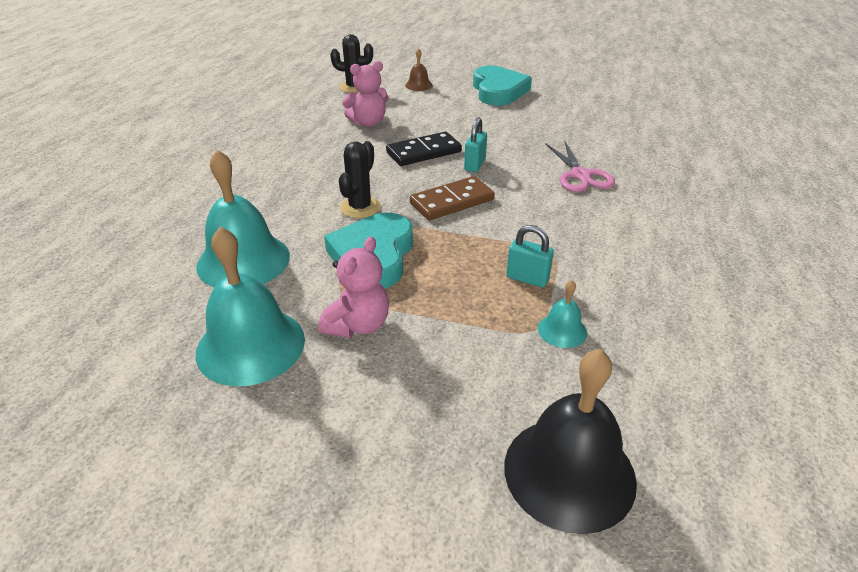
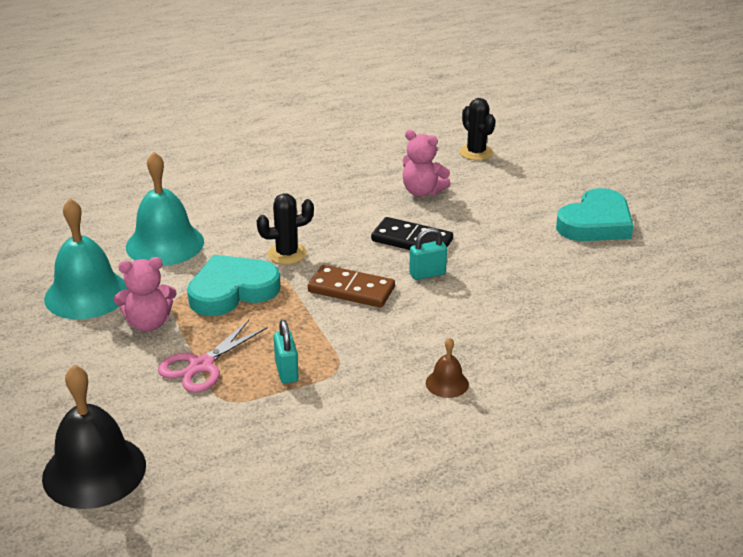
camera: 50 degrees right, 5 degrees down
(418, 85) = (534, 179): brown bell -> brown bell (447, 383)
(562, 330) = (239, 413): turquoise bell -> none
(580, 175) = (490, 336): pink scissors -> pink scissors (201, 365)

